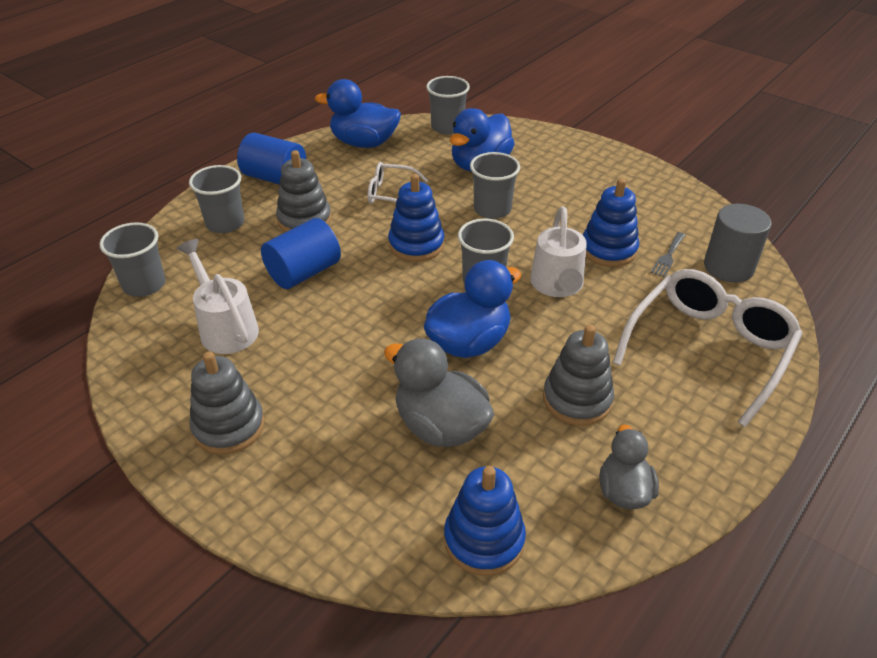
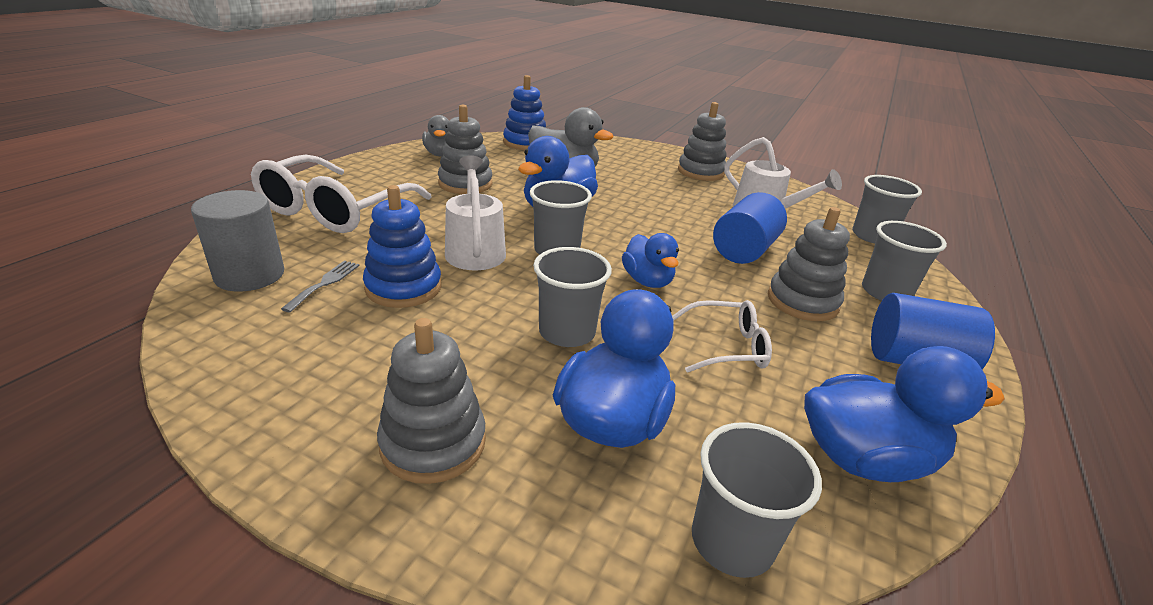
camera: 165 degrees right, 10 degrees down
(416, 245) = (647, 281): blue stacking toy -> blue duck
(569, 164) = (433, 443): none -> grey stacking toy

